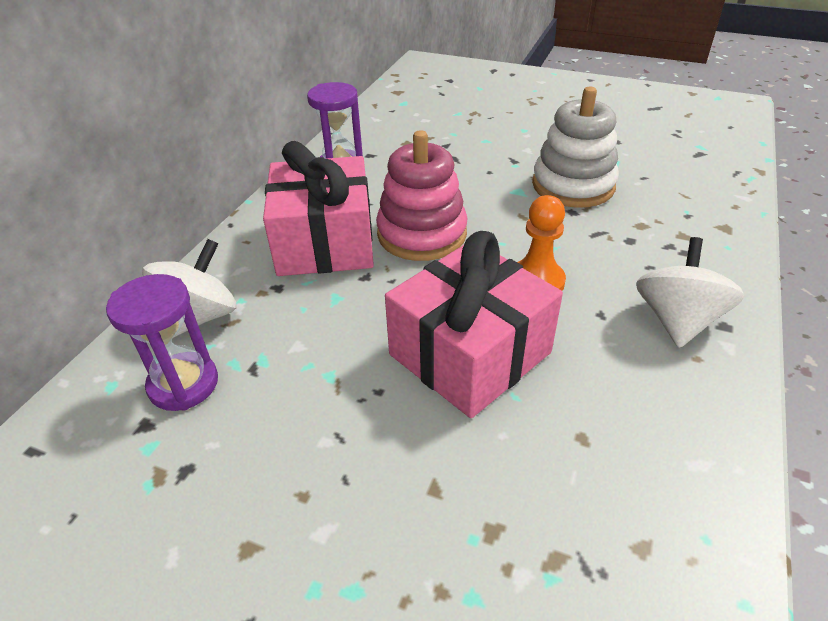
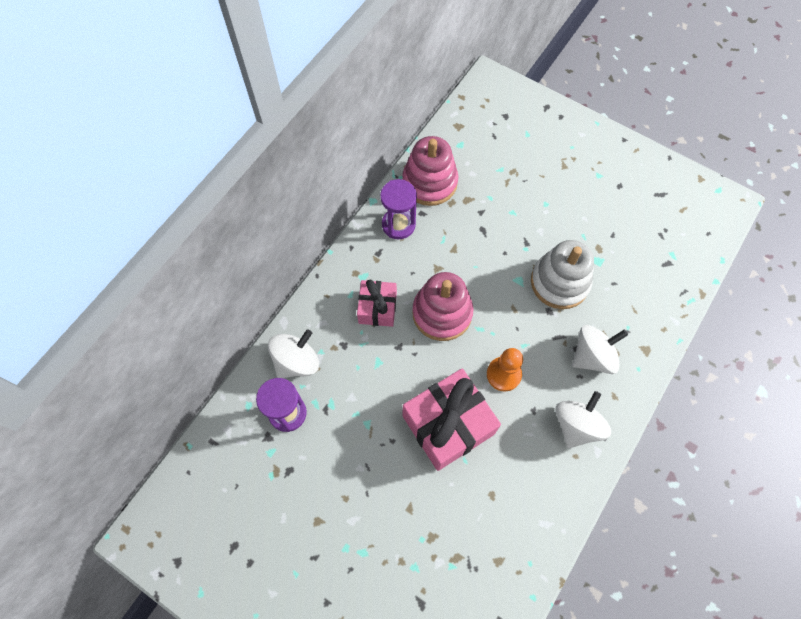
camera: 10 degrees right, 25 degrees up
(324, 242) = (377, 308): pink gift -> pink gift, size x0.57
(373, 131) = (429, 182): none -> pink stacking toy
(656, 244) = (592, 356): none -> white spinning top

